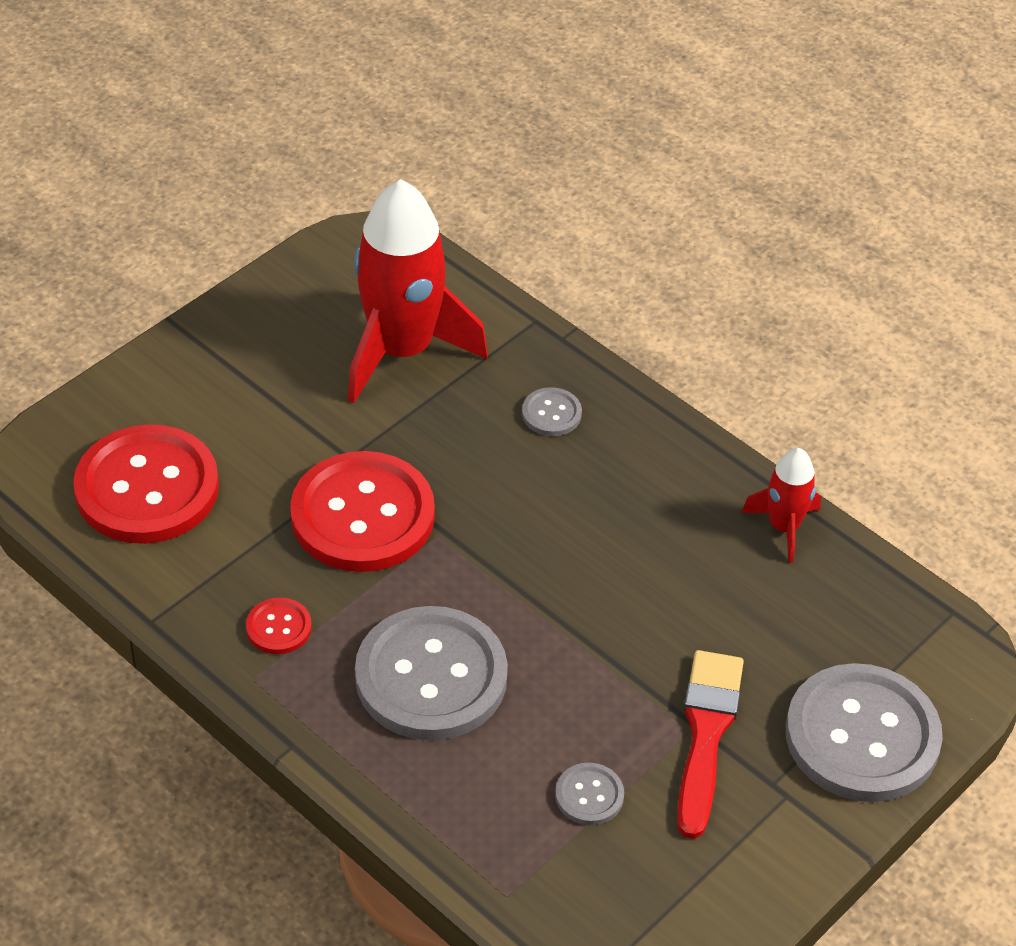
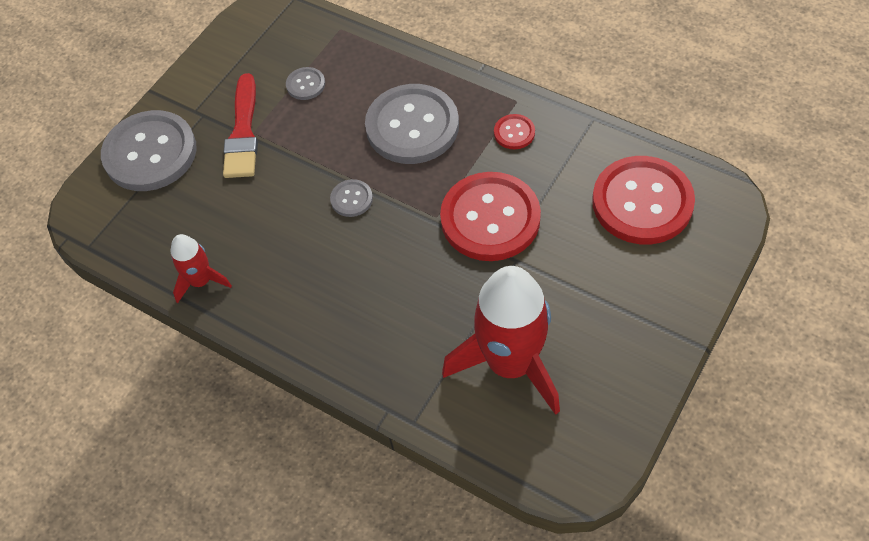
camera: 175 degrees right, 10 degrees up
(551, 414) = (380, 334): grey button -> grey button (351, 199)

